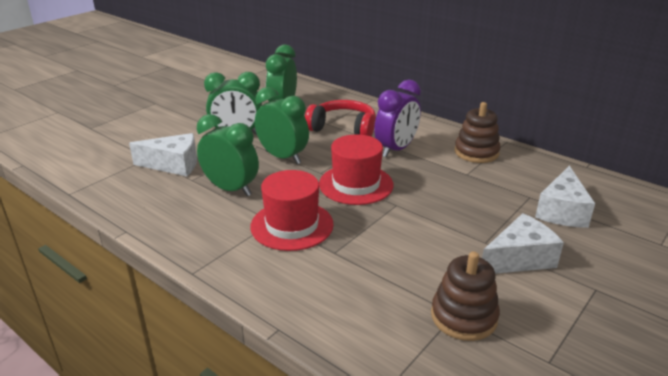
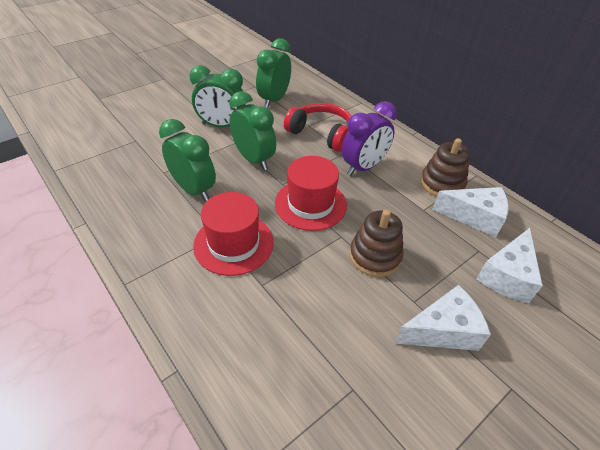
camera: 10 degrees right, 15 degrees up
(173, 165) = (154, 152): white cheese -> white cheese (474, 217)
(464, 317) = (361, 395): brown stacking toy -> brown stacking toy (375, 256)

